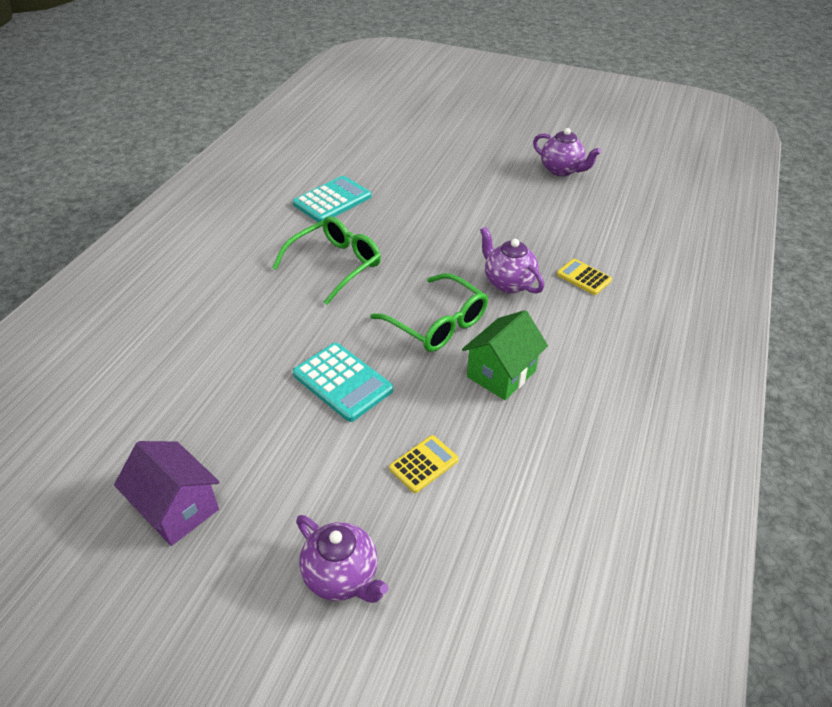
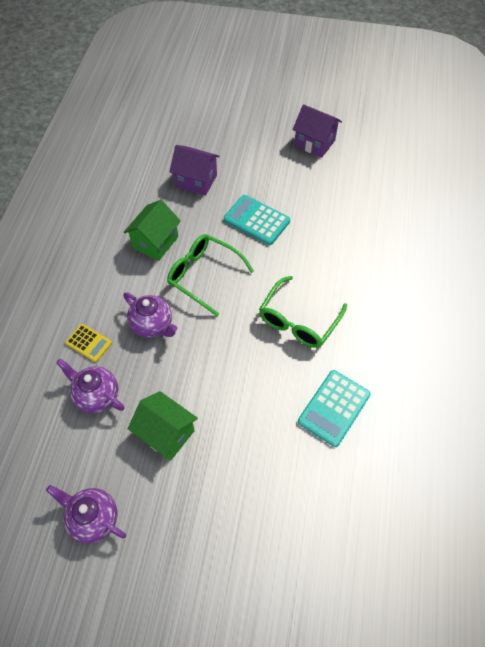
camera: 170 degrees right, 15 degrees up
(342, 576) = (224, 129): purple teapot -> purple teapot (97, 395)
(424, 464) = (196, 181): yellow calculator -> purple house
(497, 205) = (166, 433): none -> green house

